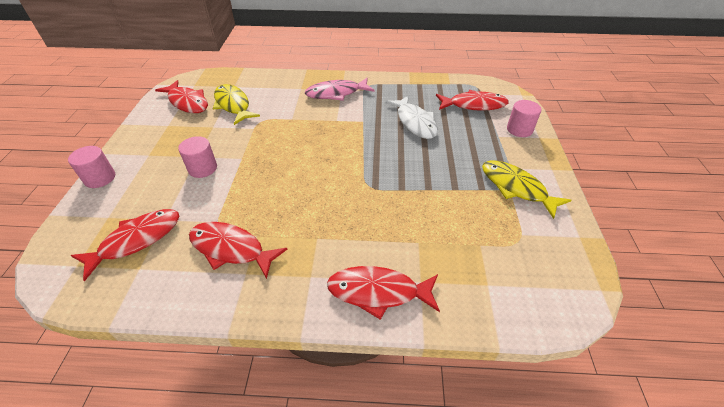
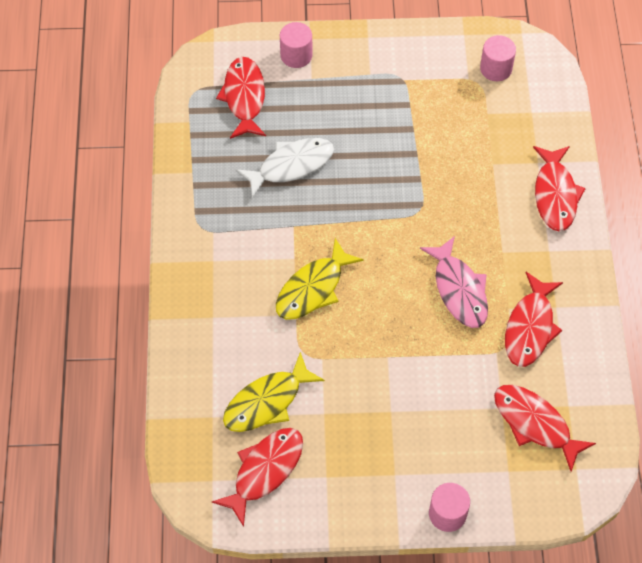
camera: 95 degrees left, 15 degrees up
(202, 168) = (413, 396): pink cylinder -> pink cylinder (496, 68)
(336, 93) = (225, 266): pink fish -> pink fish (459, 290)
(516, 188) = (403, 74): yellow fish -> yellow fish (313, 288)

